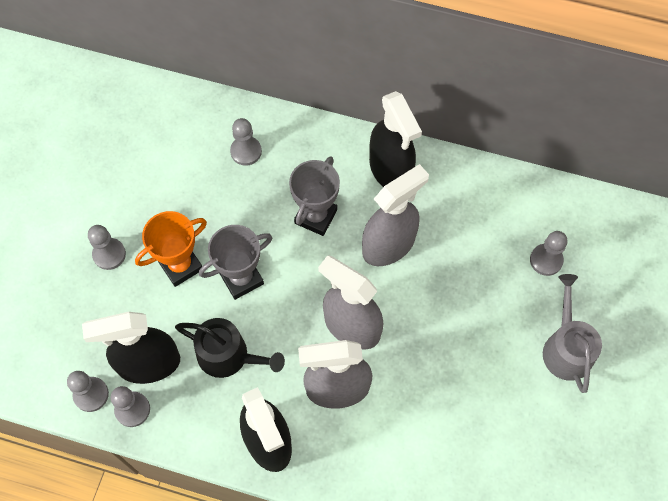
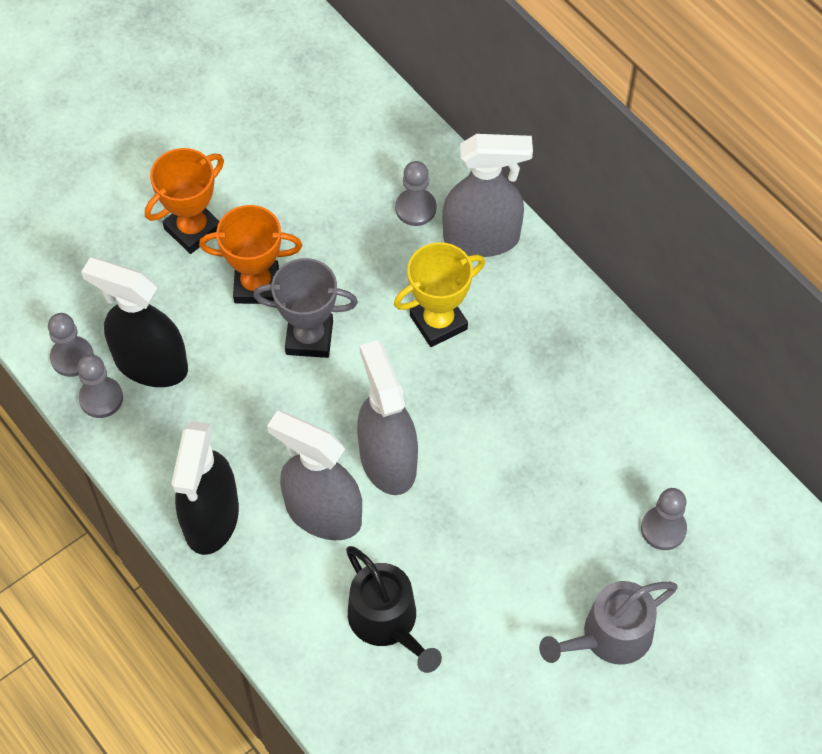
camera: 35 degrees right, 5 degrees down
(109, 254) = (193, 229): grey pawn -> orange trophy
(228, 355) = (236, 407): black watering can -> black watering can (387, 621)
(315, 216) = (438, 322): grey trophy -> yellow trophy
(389, 245) = (495, 401): grey spray bottle -> grey spray bottle (482, 238)
(390, 170) = (561, 323): black spray bottle -> none
(566, 348) = (609, 636): grey watering can -> grey watering can turned 150 degrees counterclockwise

